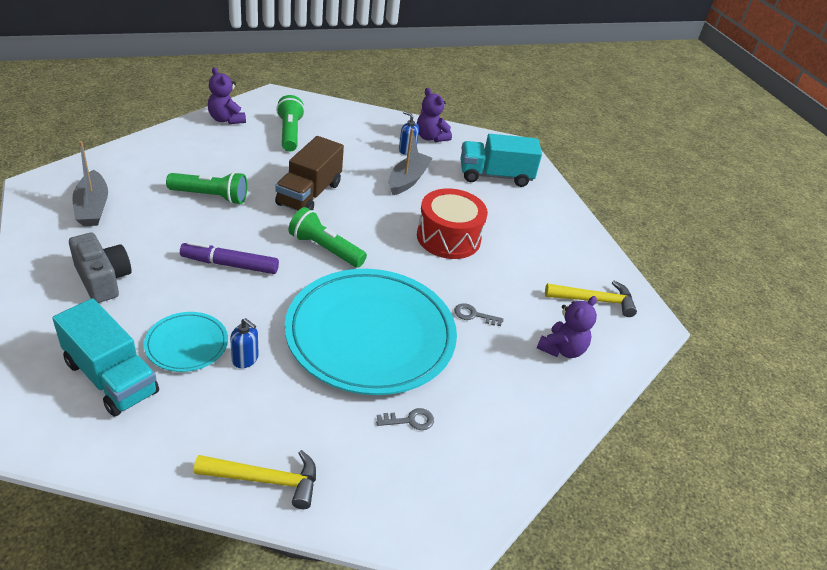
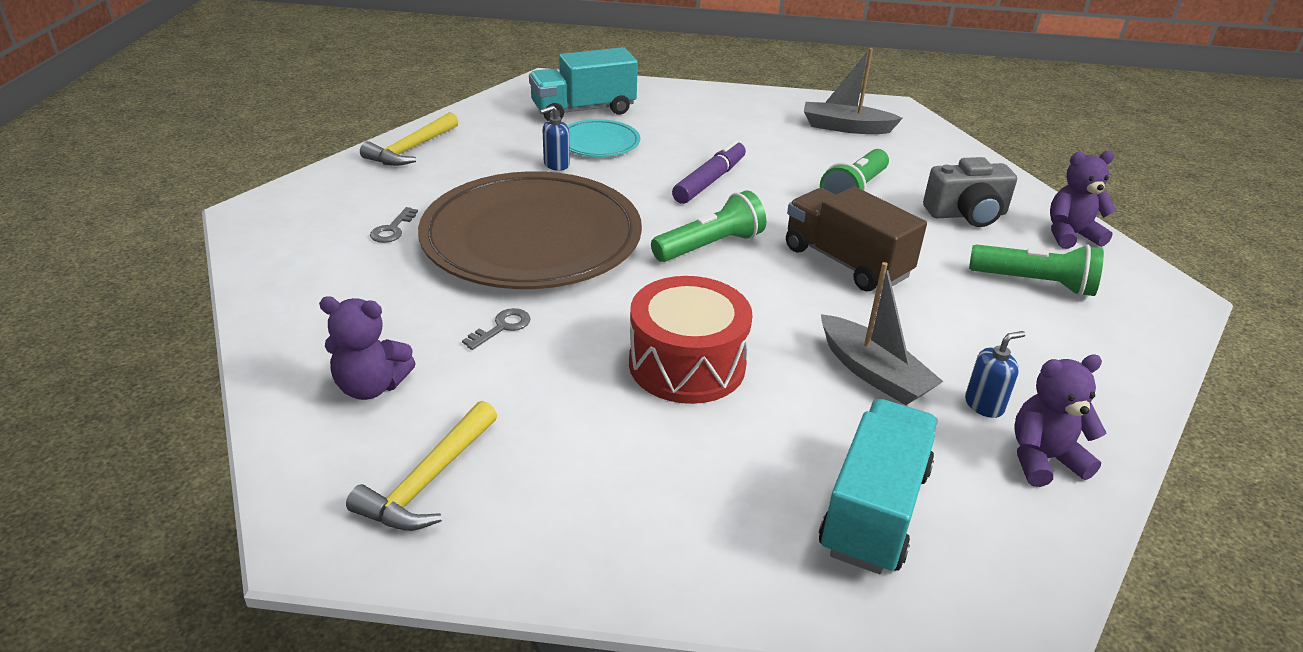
camera: 120 degrees right, 5 degrees down
(103, 279) = (718, 120): grey camera -> grey camera (966, 214)
(370, 335) = (532, 238): turquoise plate -> brown plate
(562, 349) = (371, 386): purple teddy bear -> purple teddy bear turned 60 degrees counterclockwise

